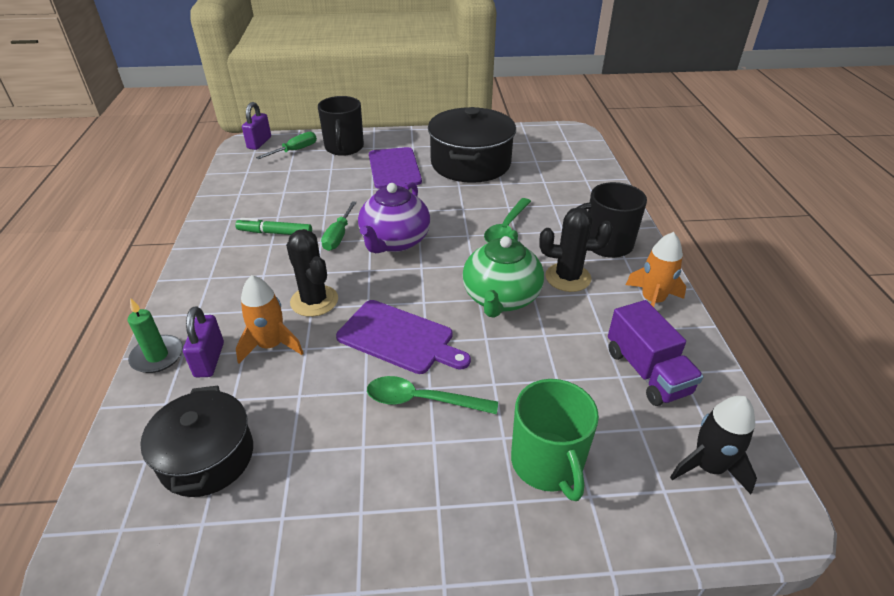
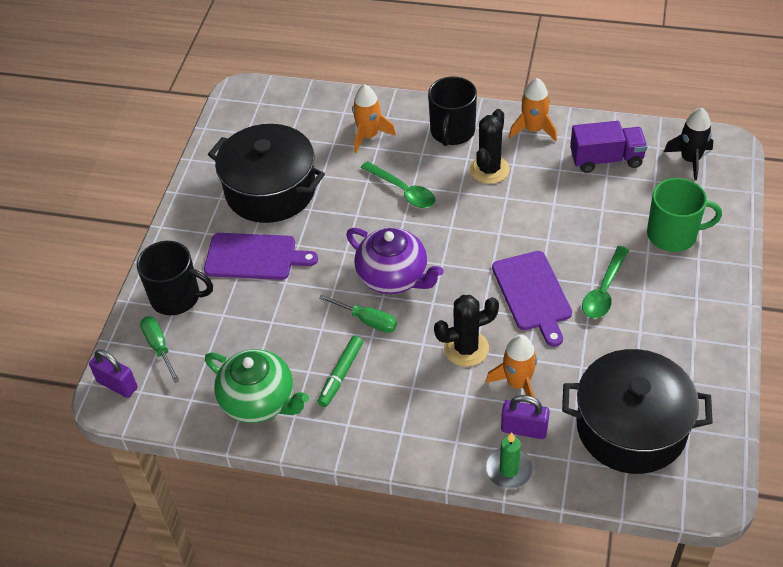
camera: 70 degrees left, 10 degrees up
(207, 457) = (631, 427): black pot -> black pot, size x1.54
(399, 338) = (532, 294): purple cutting board -> purple cutting board turned 120 degrees clockwise
(501, 298) = (502, 219): green teapot -> green teapot (259, 401)
(566, 197) = (369, 135): none -> orange rocket

